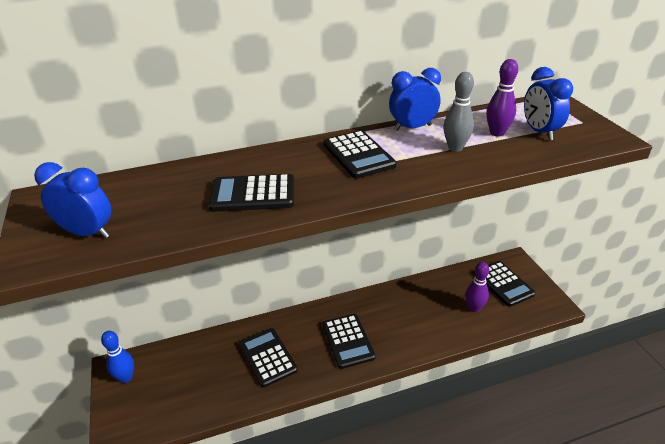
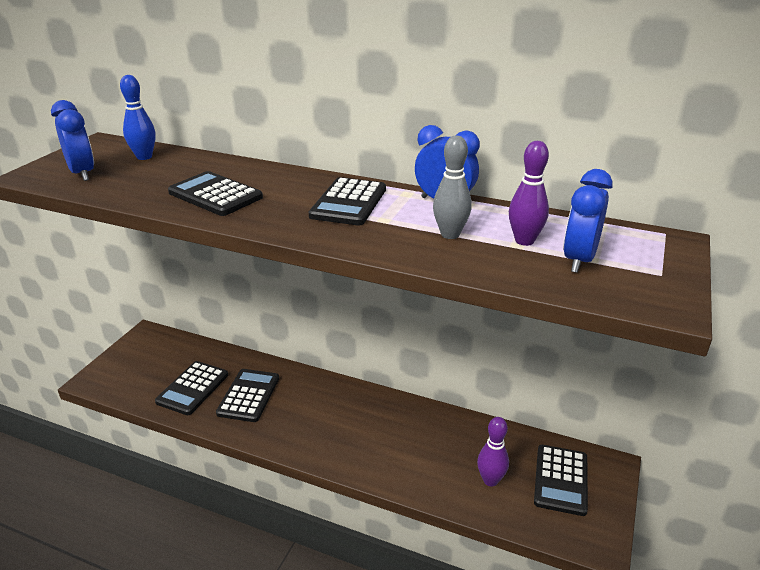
camera: 40 degrees right, 5 degrees down
(126, 377) = (144, 346): blue bowling pin -> blue bowling pin (144, 157)
(348, 341) = (327, 426): black calculator -> black calculator (193, 388)

